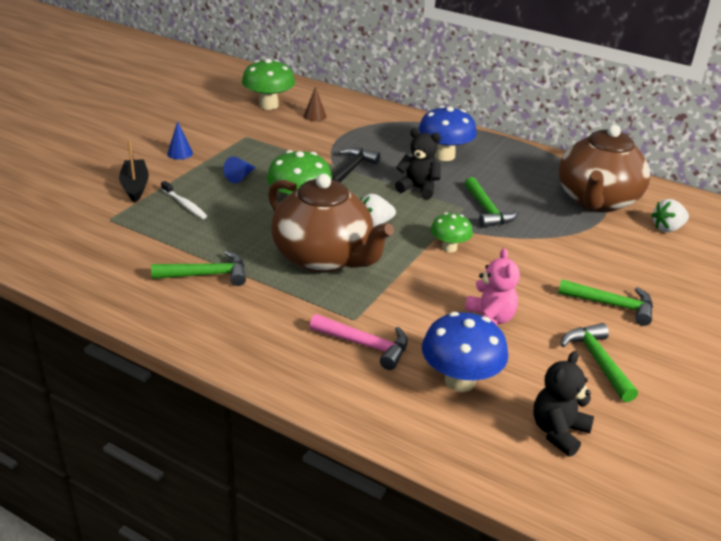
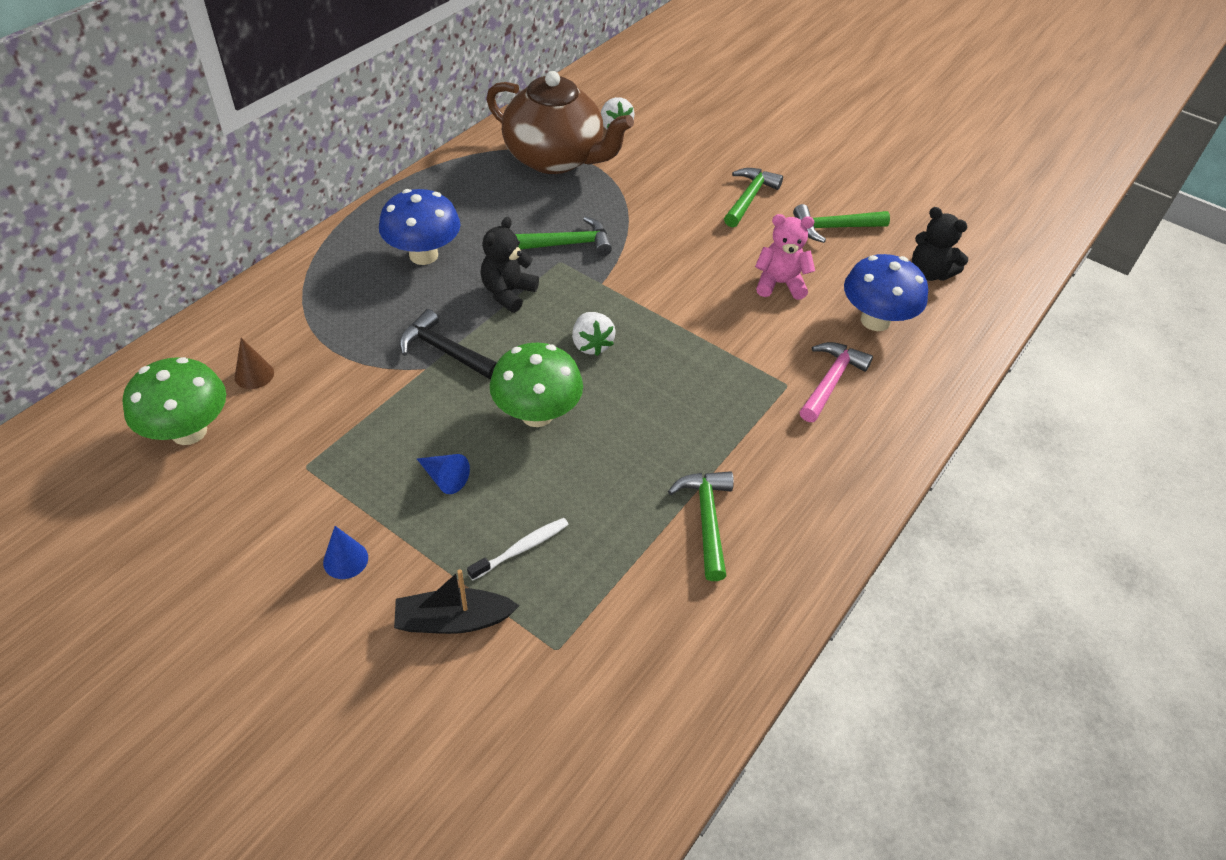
camera: 85 degrees left, 15 degrees up
(324, 258) = (667, 400): brown teapot -> none
(449, 248) = (647, 289): green mushroom -> none

